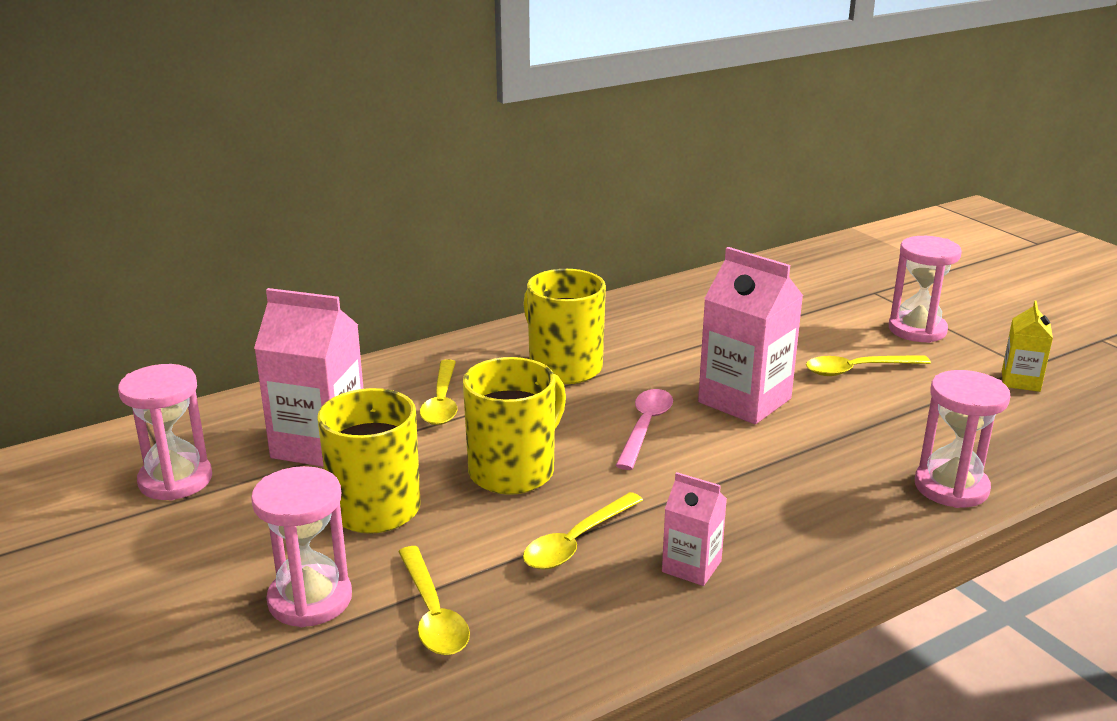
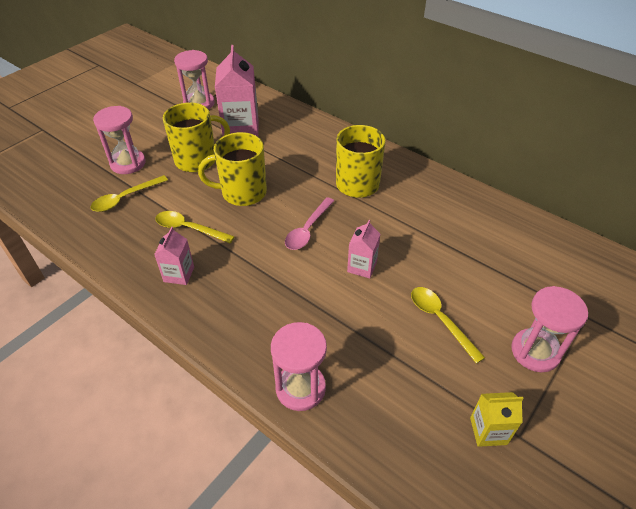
camera: 70 degrees right, 20 degrees up
(441, 402) = (297, 152): yellow spoon -> none
(513, 471) = (242, 192): yellow mug -> yellow mug turned 150 degrees clockwise
(645, 427) = (307, 230): pink spoon -> pink spoon turned 120 degrees clockwise
(744, 400) = (362, 267): pink carton -> pink carton, size x0.54

